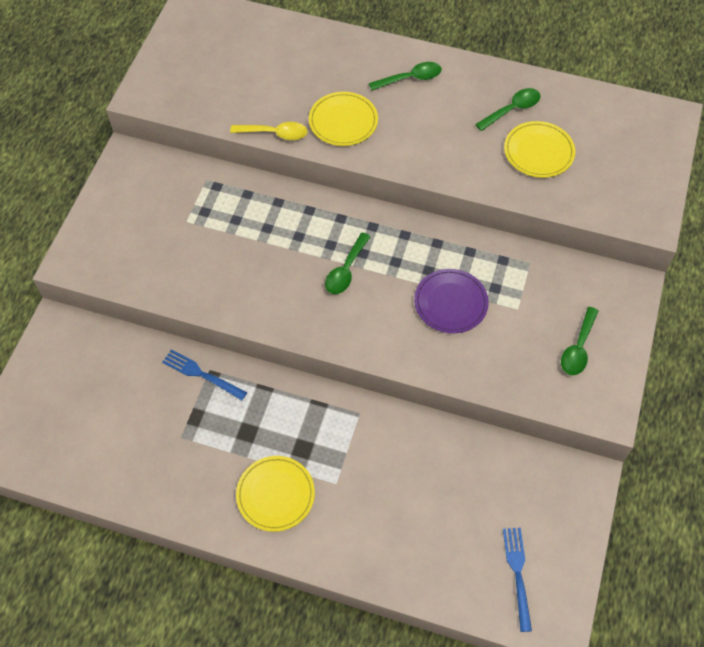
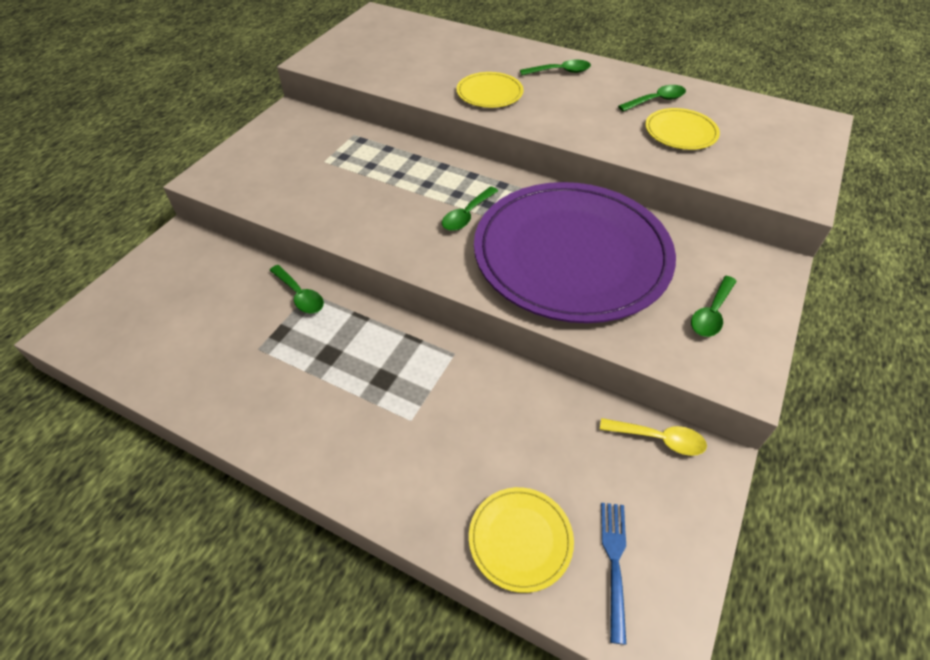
camera: 10 degrees right, 10 degrees down
(201, 374) = (300, 295): blue fork -> green spoon
(275, 133) = (423, 95): yellow spoon -> yellow spoon (659, 439)
(275, 494) = (339, 421): yellow plate -> yellow plate (520, 539)
(450, 303) = (571, 255): purple plate -> purple plate, size x2.46

